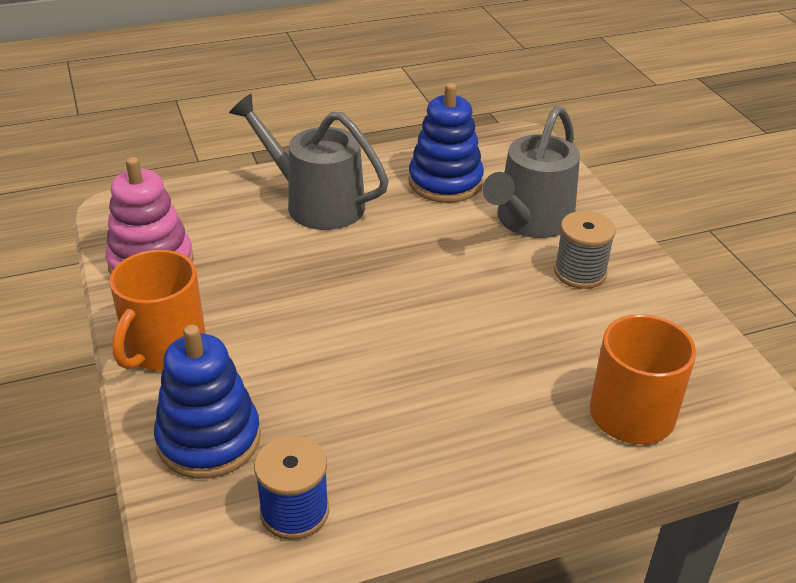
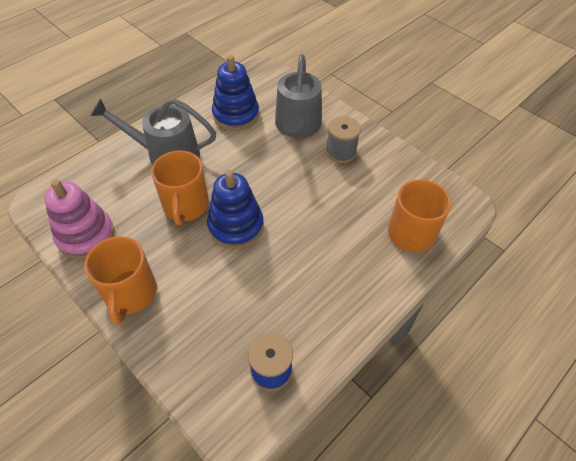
camera: 25 degrees left, 15 degrees up
(209, 439) = (195, 345): blue stacking toy -> blue stacking toy (236, 226)
(303, 270) = (185, 205): none -> orange mug

